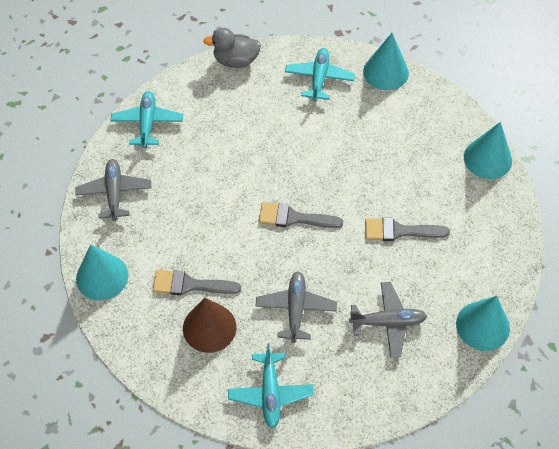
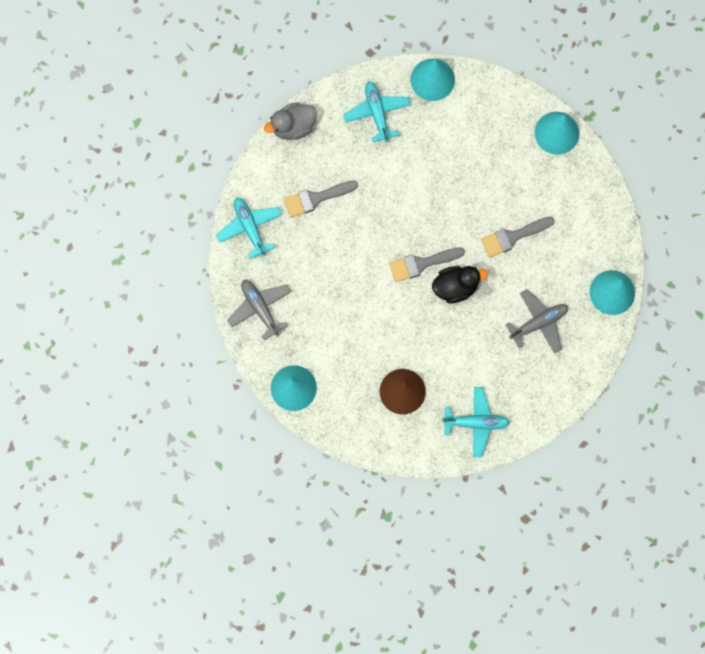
camera: 25 degrees left, 20 degrees up
(190, 285) = (368, 362): grey brush -> grey brush (316, 198)
(270, 393) = (475, 422): turquoise plane -> turquoise plane turned 60 degrees counterclockwise
(296, 309) = (462, 344): grey plane -> none
(317, 252) = (455, 287): none -> black duck

